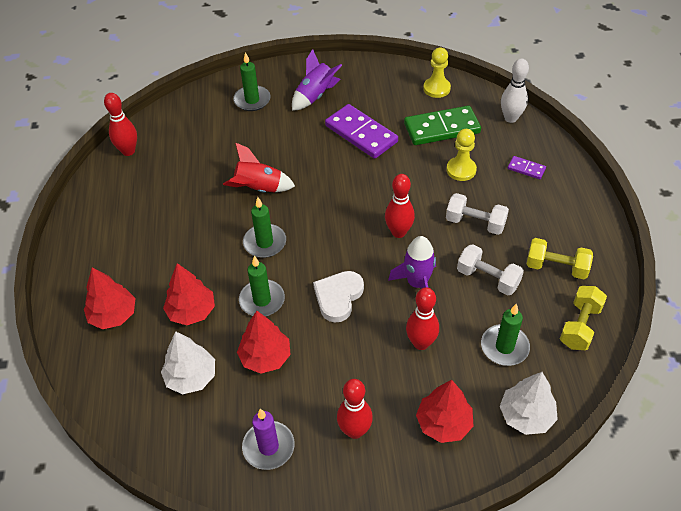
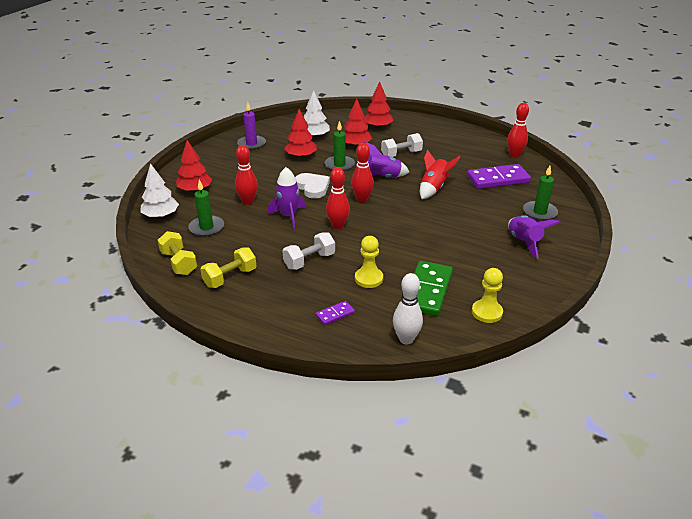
camera: 120 degrees right, 15 degrees down
(265, 243) = (382, 177): green candle -> purple rocket
(354, 431) = (228, 166): red bowling pin -> red bowling pin (362, 199)
(361, 134) = (456, 247): purple domino -> purple domino (498, 179)
(488, 278) = (259, 244): white dumbbell -> white dumbbell (401, 154)

